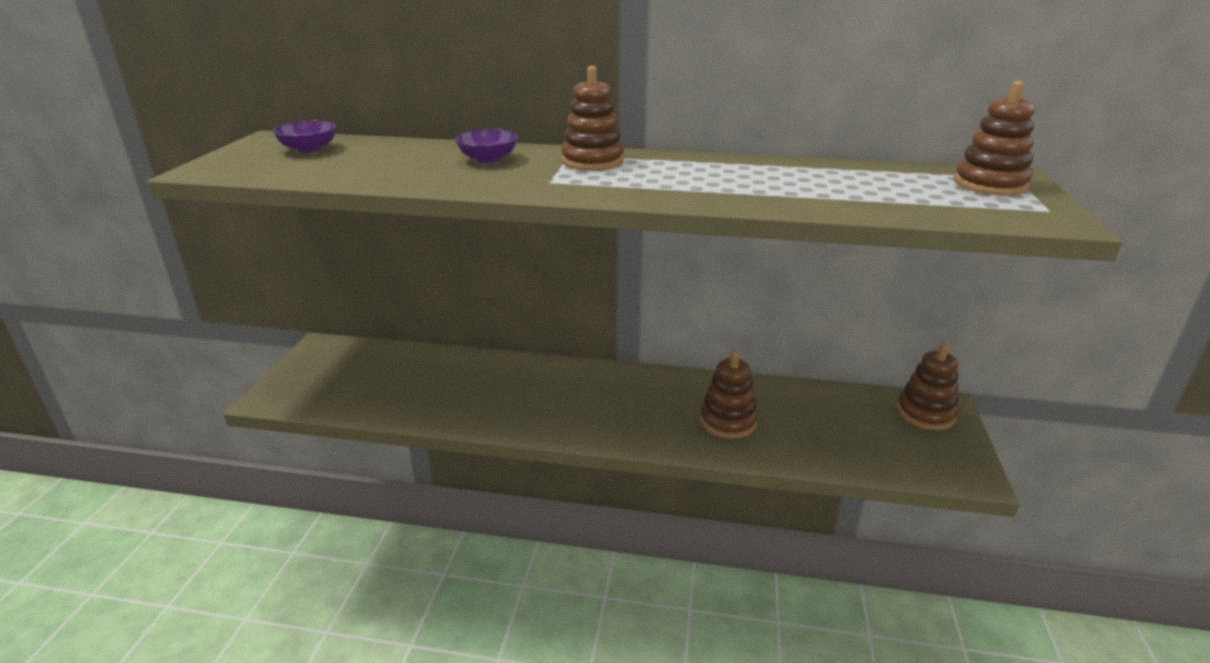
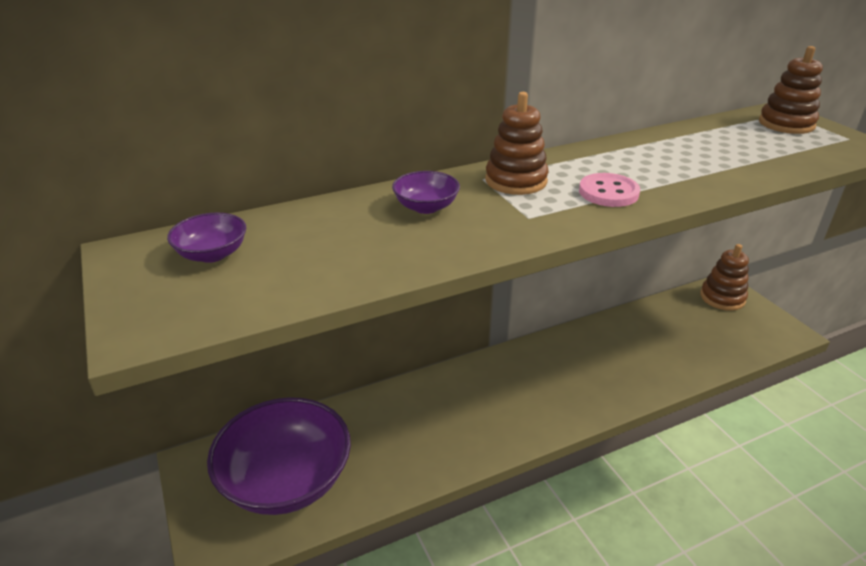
camera: 35 degrees left, 5 degrees up
(357, 380) = (286, 480): none -> purple bowl
(654, 184) = (608, 192): none -> pink button
(727, 421) = (625, 363): brown stacking toy -> none

